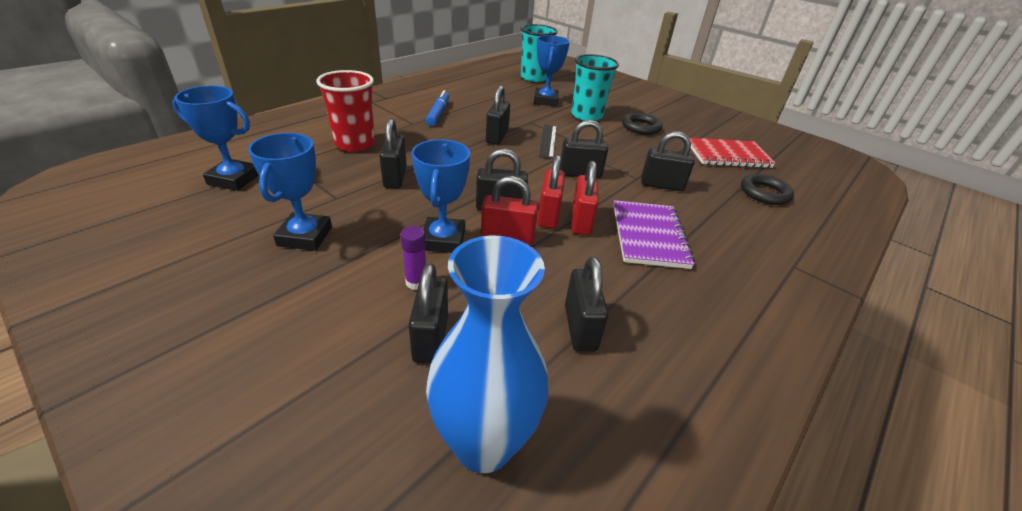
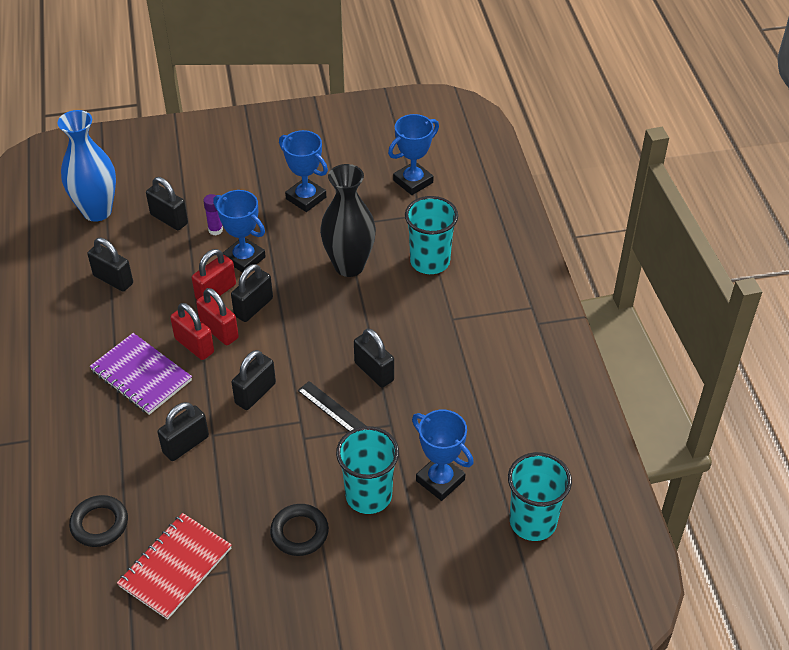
camera: 130 degrees right, 10 degrees up
(355, 144) = (430, 261): red cup -> turquoise cup
(395, 177) = (349, 266): black padlock -> black vase
(438, 113) = (464, 350): blue marker -> none

